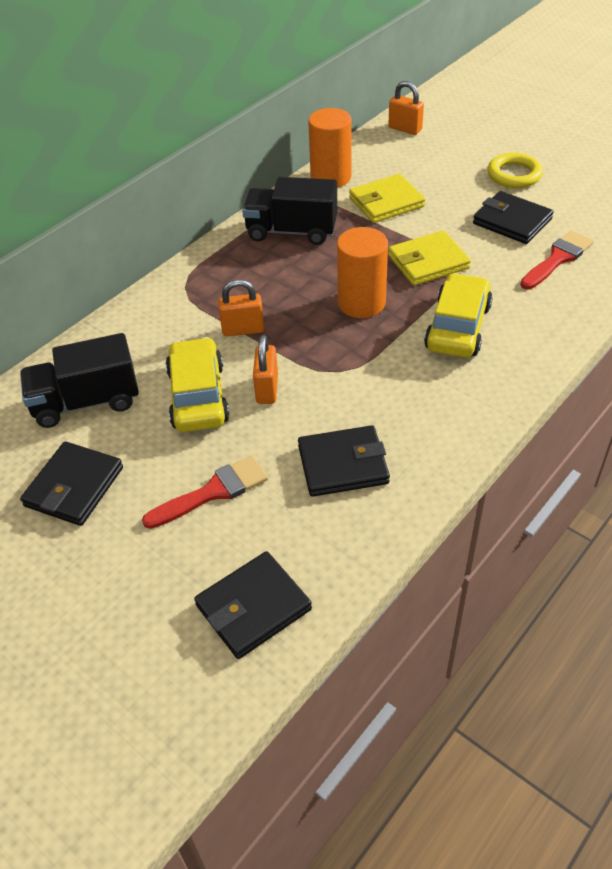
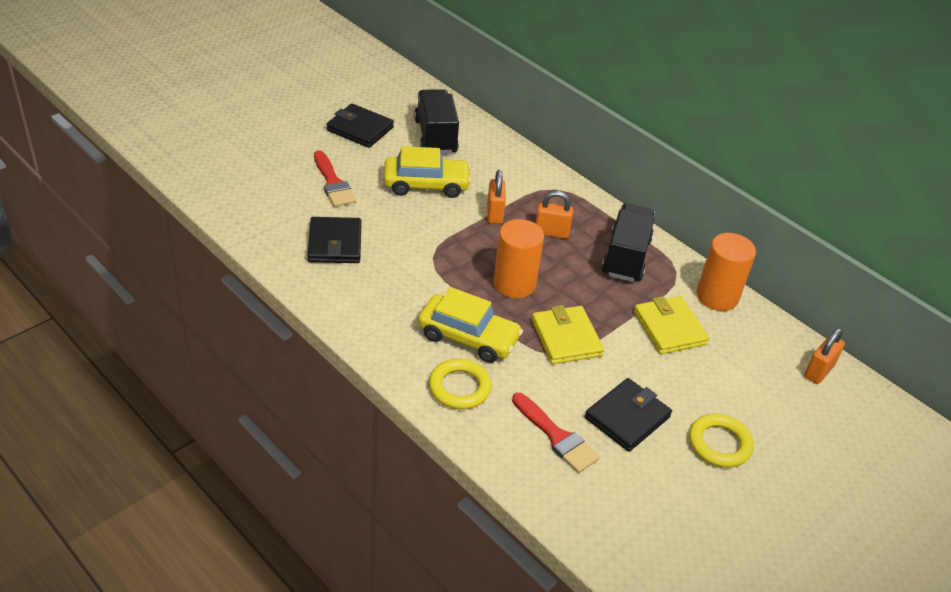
camera: 90 degrees right, 5 degrees down
(253, 607) = (236, 189): black wallet -> none
(267, 389) = (423, 218): orange padlock -> orange padlock (551, 232)
(531, 325) = (459, 387): none -> yellow ring

